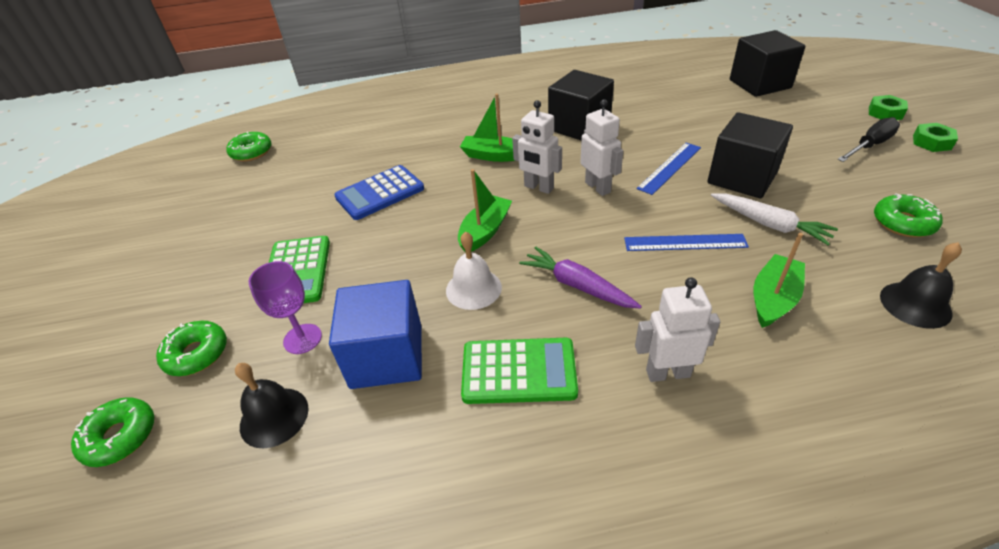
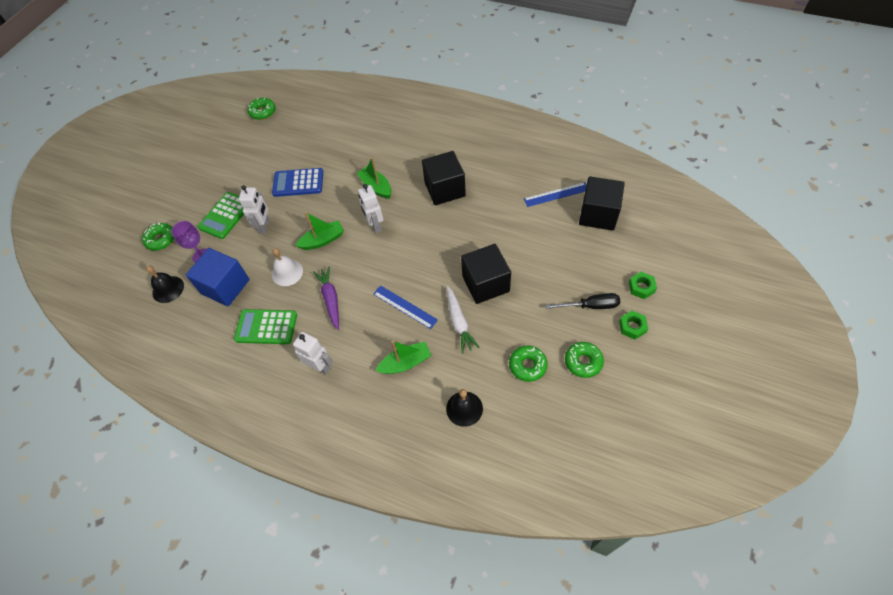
camera: 35 degrees right, 15 degrees up
(120, 437) = (116, 264): green donut -> green donut (583, 362)
(519, 371) = (266, 327): green calculator -> green calculator turned 150 degrees clockwise
(598, 187) = (404, 244): white robot -> white robot (264, 226)
(670, 167) = (456, 252): blue ruler -> blue ruler (556, 194)

